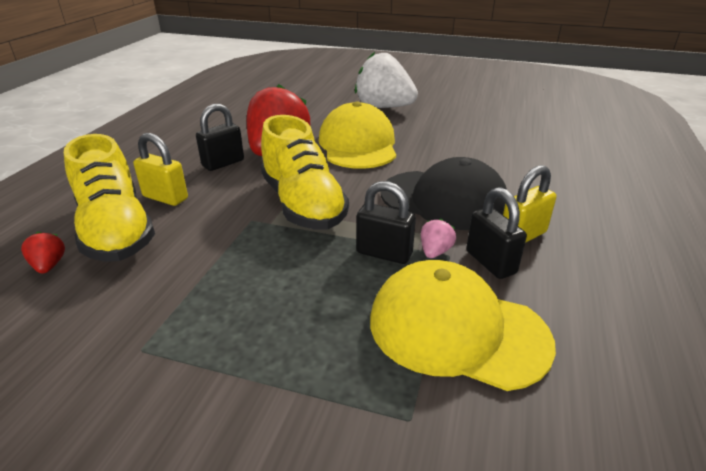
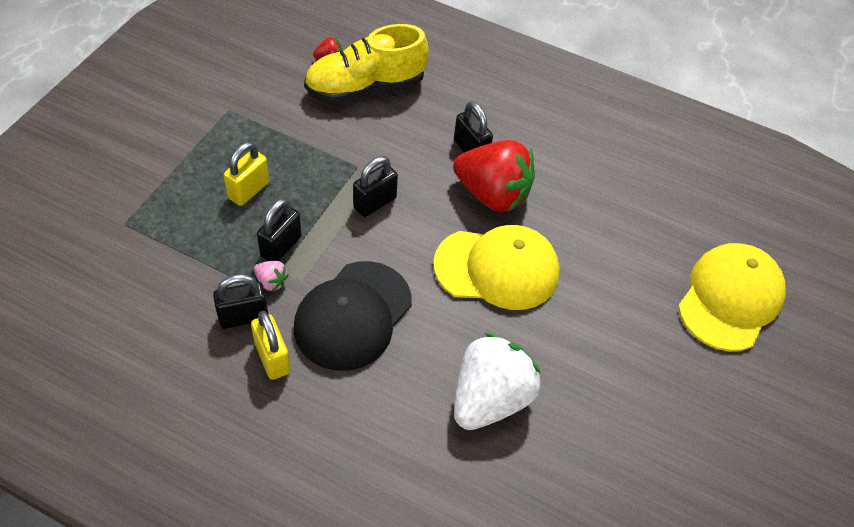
camera: 95 degrees right, 20 degrees up
(165, 198) = (410, 112): yellow padlock -> yellow padlock (249, 190)
(302, 204) = (375, 203): yellow shoe -> black padlock
(383, 107) = (619, 322): white strawberry -> white strawberry (489, 399)
(457, 330) = (180, 268): yellow cap -> yellow cap (730, 299)

